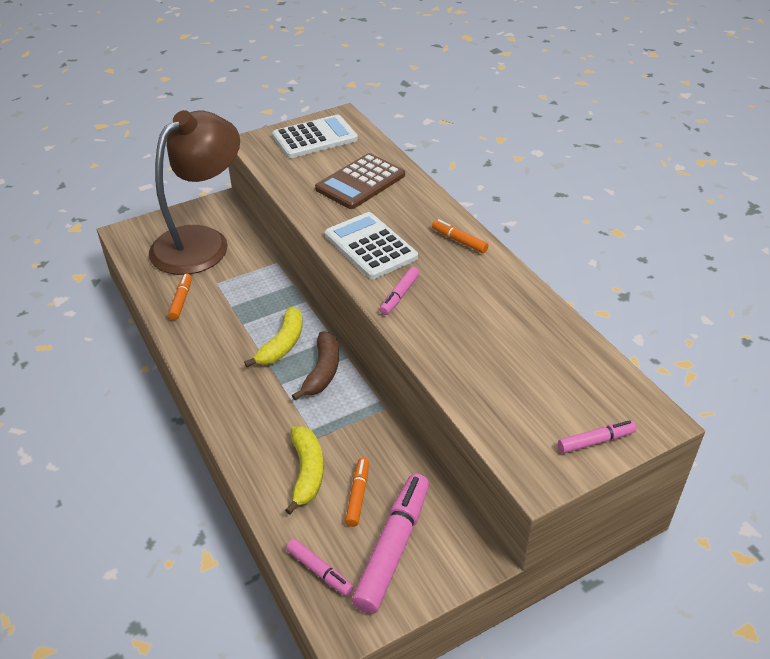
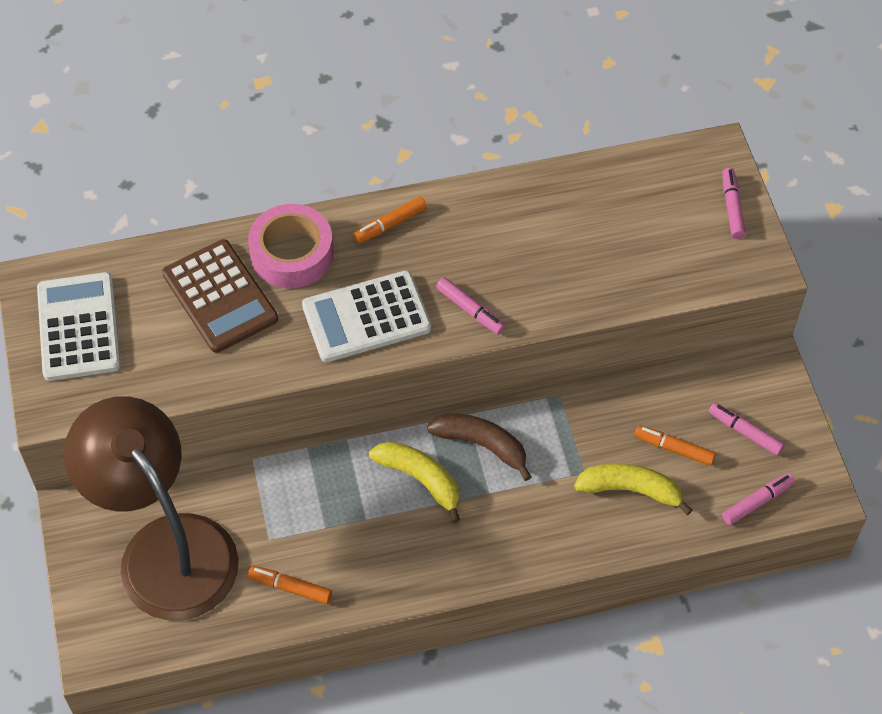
camera: 75 degrees left, 15 degrees up
(393, 548) = (745, 432): pink marker -> pink marker, size x0.52
(410, 203) = (292, 253): none -> pink tape

